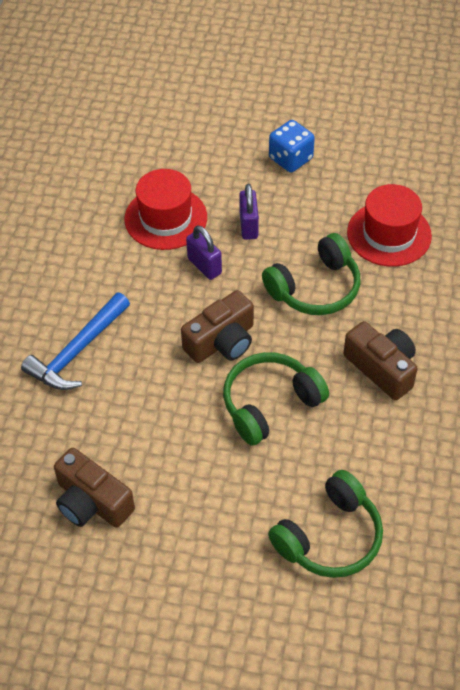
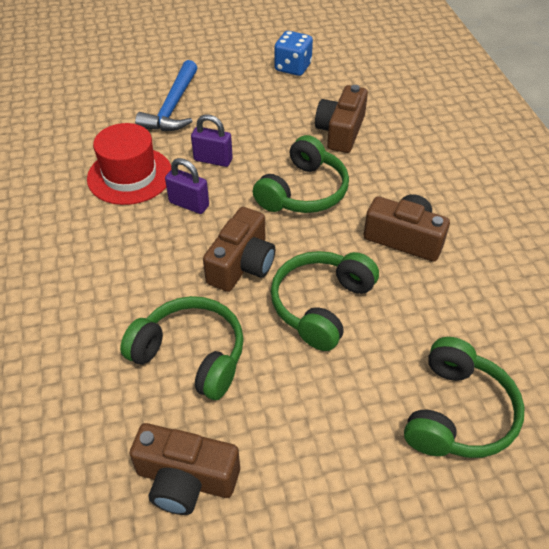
camera: 25 degrees left, 5 degrees down
(78, 351) = (95, 323): blue hammer -> blue hammer (173, 107)
(141, 407) = (191, 355): none -> green headphones
(248, 226) = (213, 160): purple padlock -> purple padlock turned 45 degrees counterclockwise
(290, 159) = (221, 99): blue dice -> blue dice (293, 67)
(389, 234) = (341, 131): red hat -> brown camera

